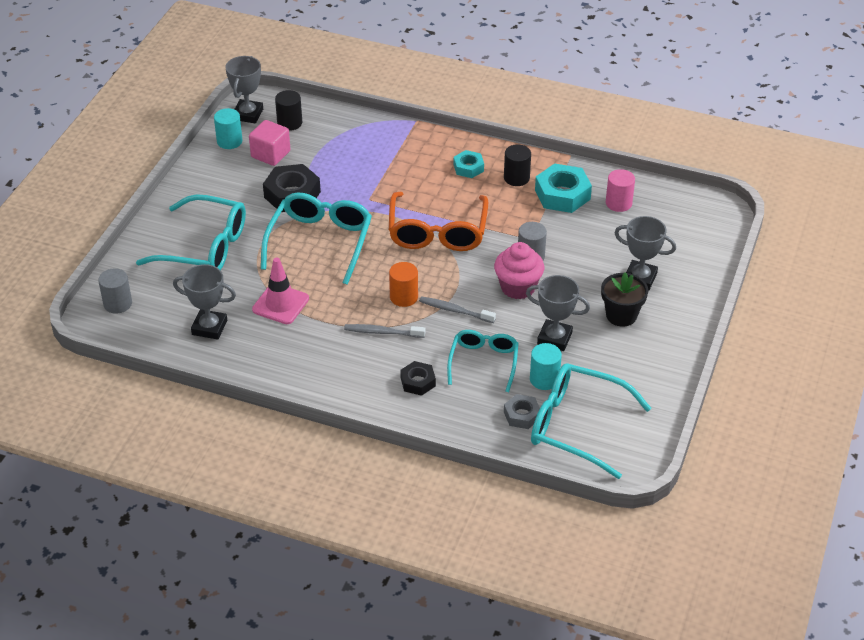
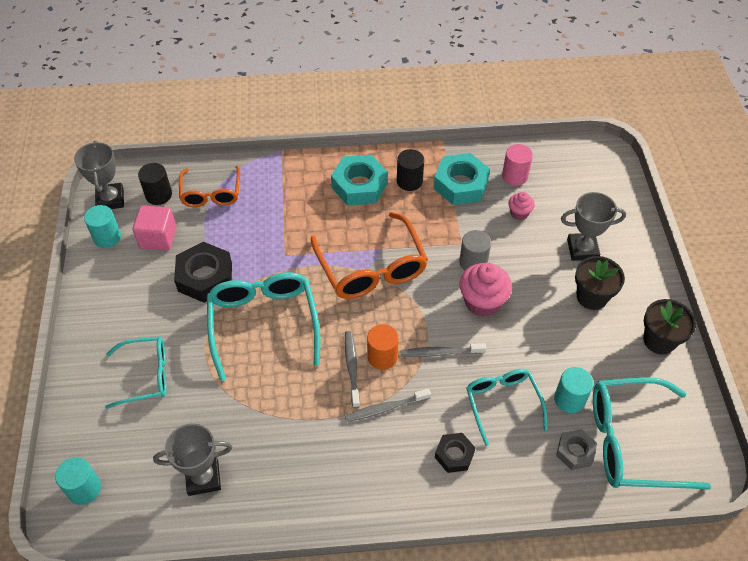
camera: 25 degrees left, 10 degrees up
(118, 303) = (84, 489): grey cylinder -> turquoise cylinder
(205, 247) = (146, 375): turquoise glasses -> turquoise glasses, size x0.63
(280, 304) = (263, 416): pink traffic cone -> none
(334, 135) = (211, 193): none -> orange glasses
(373, 296) = (352, 367): none -> grey toothbrush
(468, 168) = (359, 186): turquoise nut -> turquoise nut, size x1.73
(554, 338) = (550, 347): grey trophy -> none
(601, 233) = (519, 213): none -> pink cupcake
(659, 366) = (659, 340): none -> black flower pot

